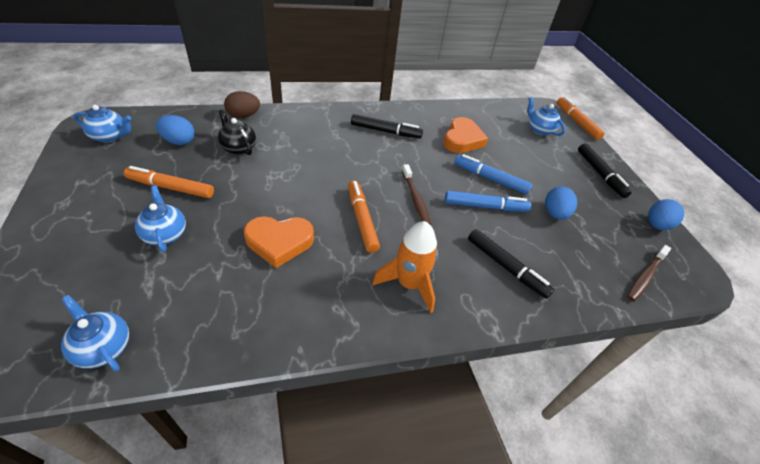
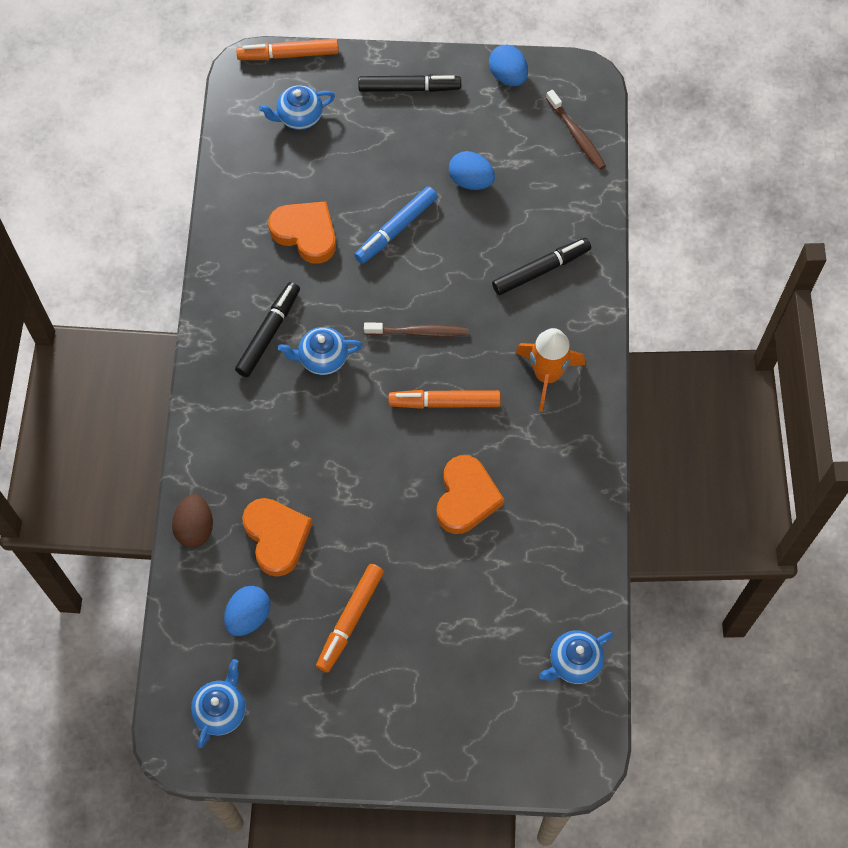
camera: 70 degrees left, 20 degrees up
(165, 234) = (433, 620): blue teapot -> blue teapot (322, 358)
(238, 148) = (276, 537): black teapot -> orange heart
(485, 206) = (445, 255): blue marker -> none

